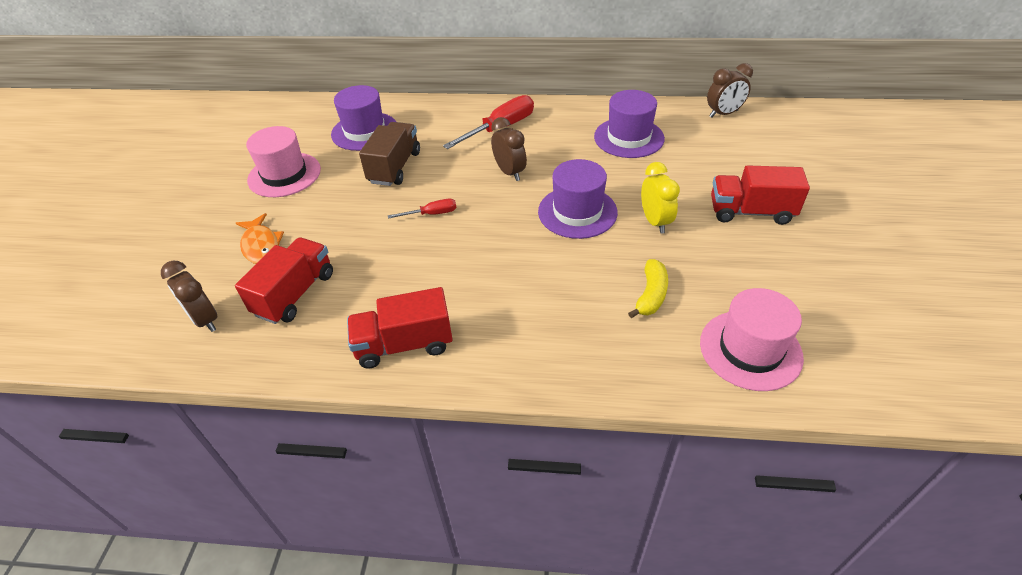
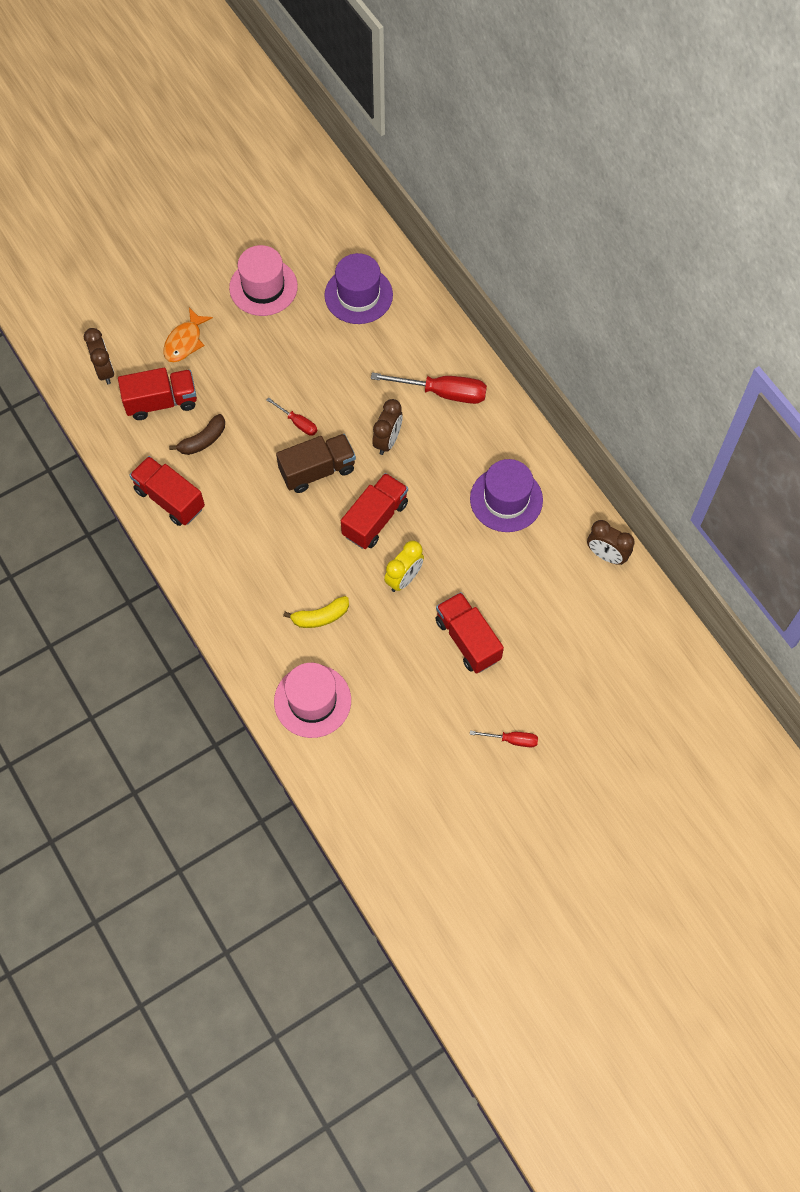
camera: 50 degrees right, 20 degrees up
(205, 320) = (104, 371): brown clock -> brown clock turned 150 degrees clockwise
(372, 284) = (203, 440): none -> brown banana
(395, 167) = (330, 355): brown truck -> brown truck (317, 471)
(577, 212) = (375, 519): purple hat -> red truck
(880, 231) = (512, 740): none -> red screwdriver

